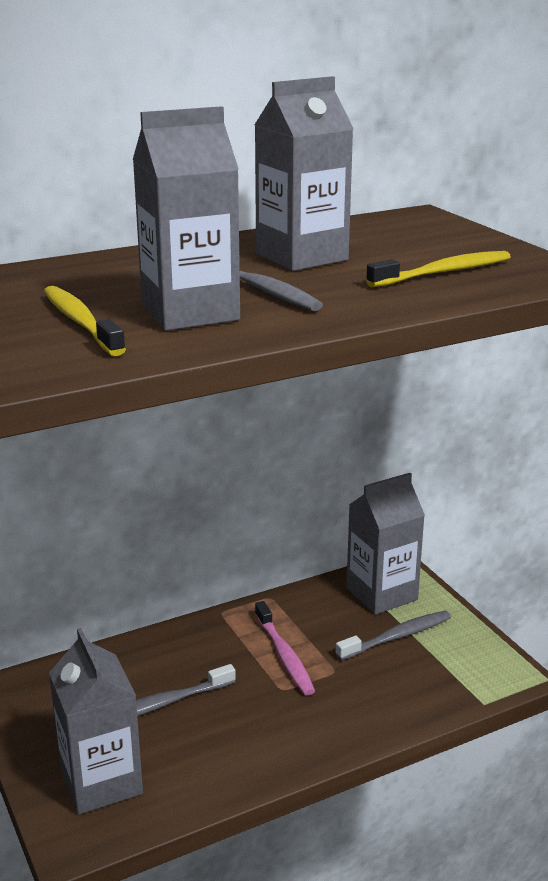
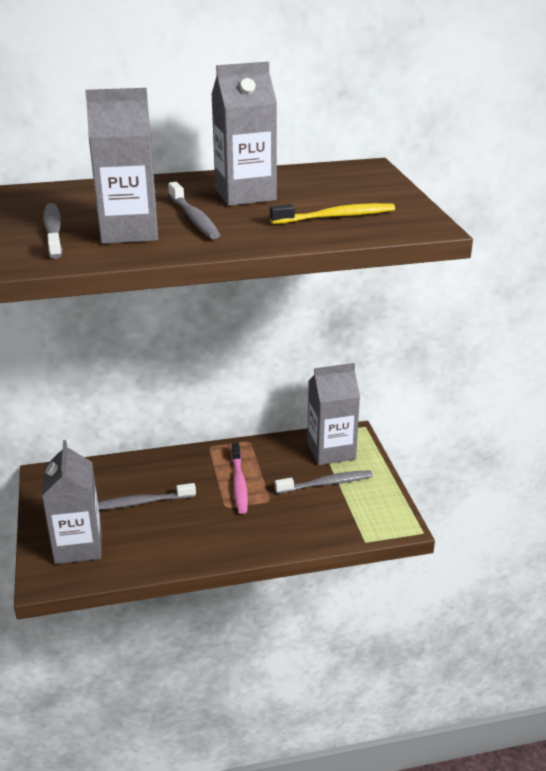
camera: 15 degrees right, 5 degrees up
(80, 322) = (53, 231): yellow toothbrush -> grey toothbrush

